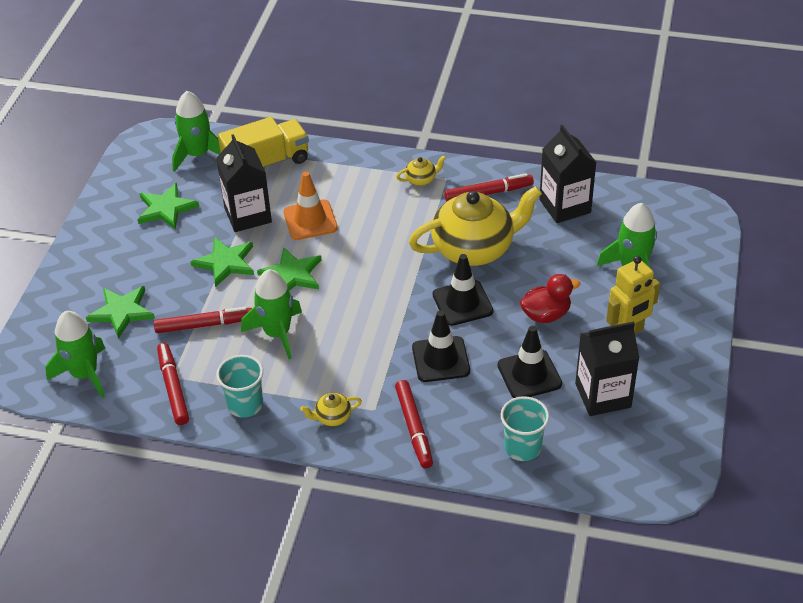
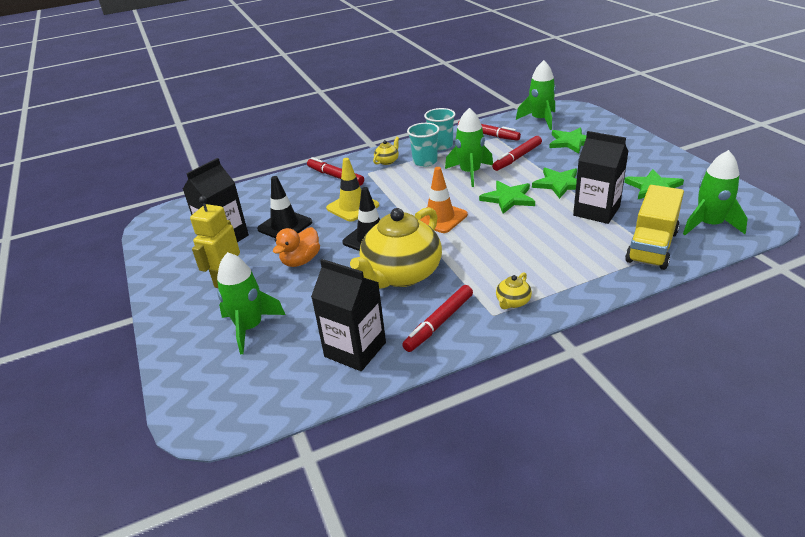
camera: 145 degrees right, 10 degrees down
(310, 220) = (549, 230): orange traffic cone -> orange traffic cone (440, 218)
(440, 359) = (352, 207): black traffic cone -> yellow traffic cone
(522, 447) = (261, 196): turquoise cup -> turquoise cup (425, 161)
(546, 315) = (301, 261): red duck -> orange duck

